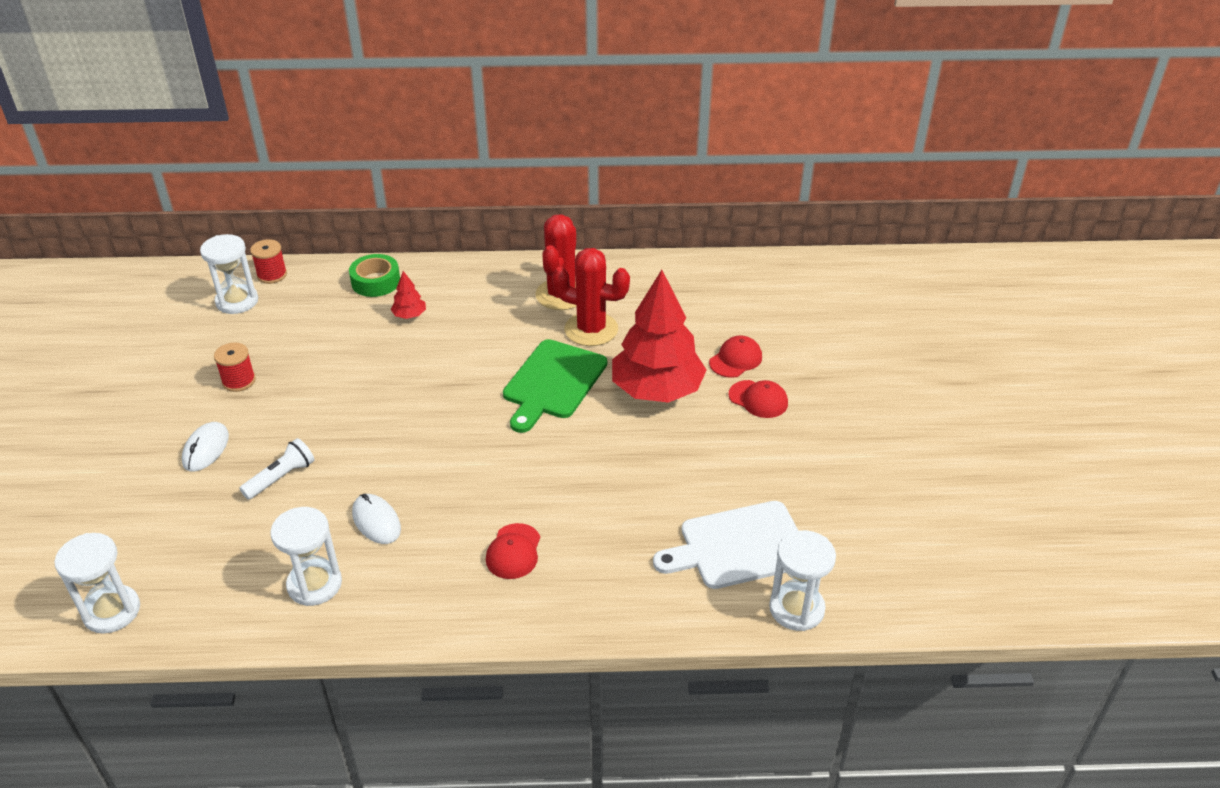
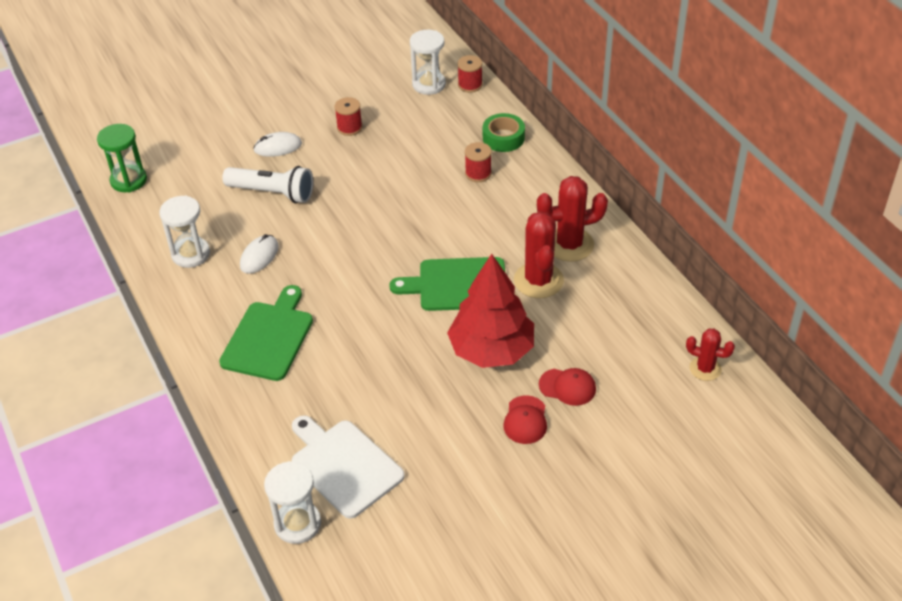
camera: 65 degrees right, 5 degrees up
(112, 611) = (128, 180): white hourglass -> green hourglass
(281, 478) = (272, 193): white flashlight -> white flashlight, size x1.58
(409, 315) = (478, 173): red tree -> red spool
(513, 551) = (269, 337): red cap -> green cutting board
(767, 277) = (705, 369): none -> red cactus

